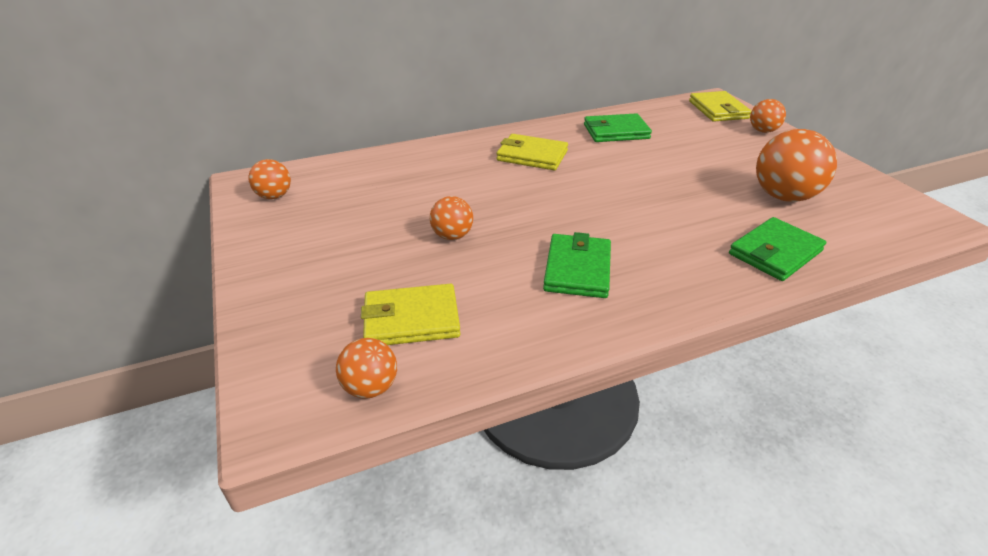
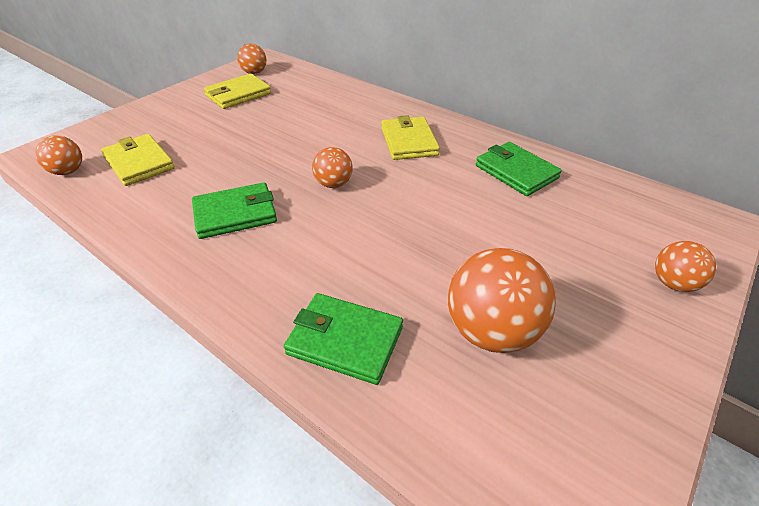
camera: 60 degrees right, 5 degrees up
(452, 236) = (248, 146): orange ball -> orange ball (333, 184)
(718, 110) = (684, 231): yellow wallet -> yellow wallet (238, 95)

